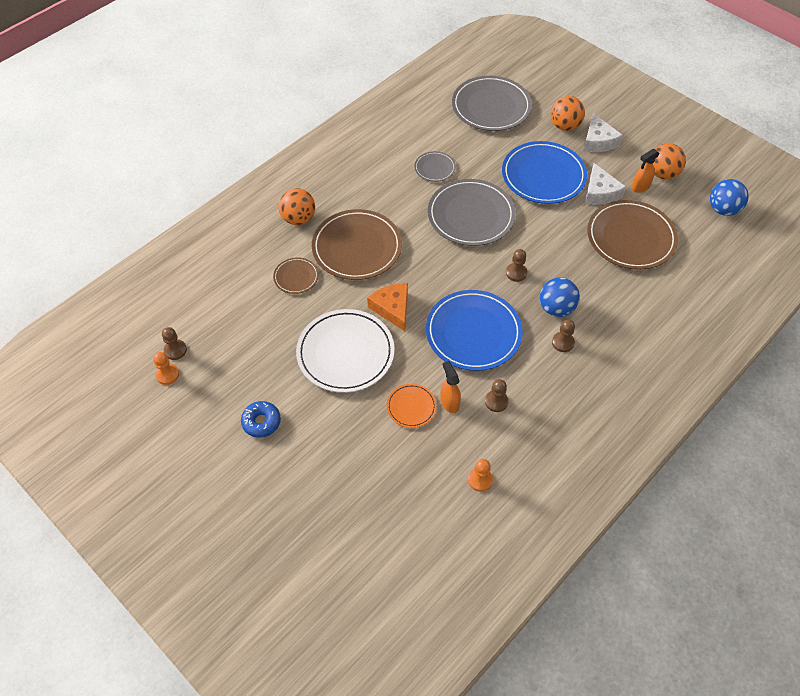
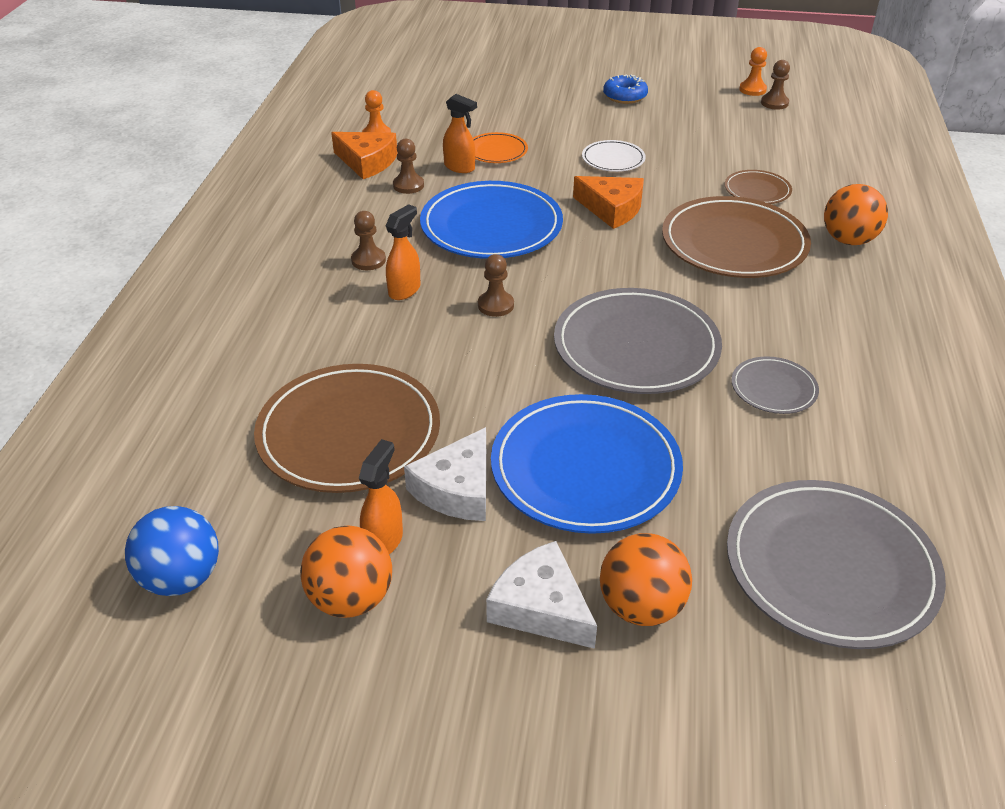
camera: 145 degrees right, 15 degrees down
(345, 353) = (613, 159): white plate -> white plate, size x0.49
(507, 446) = (367, 162): none -> orange cheese
(556, 308) = (405, 290): blue ball -> orange spray bottle
(600, 192) = (457, 489): white cheese -> white cheese turned 105 degrees counterclockwise

